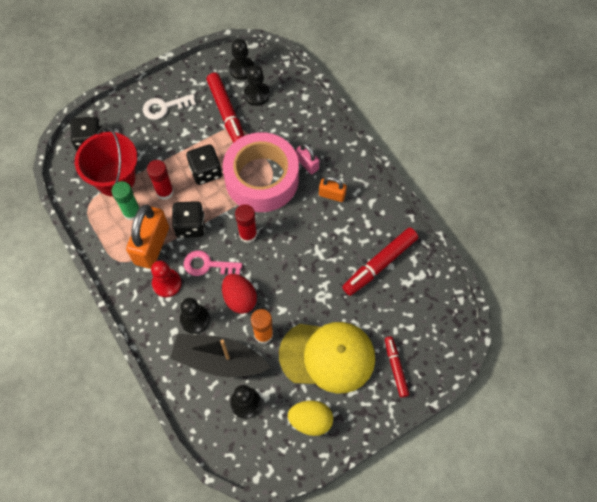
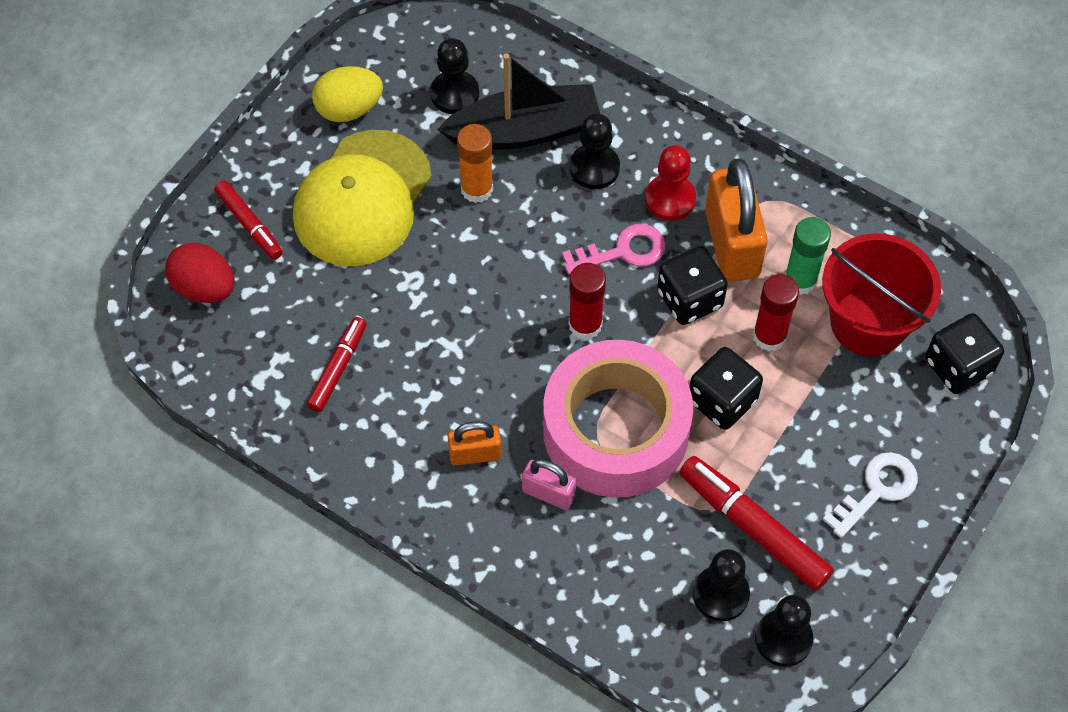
camera: 155 degrees right, 5 degrees down
(240, 299) = (542, 223): red egg -> red egg (204, 288)
(327, 356) = (362, 199): yellow cap -> yellow cap turned 45 degrees counterclockwise
(379, 264) = (338, 368): red marker -> red marker, size x0.62

